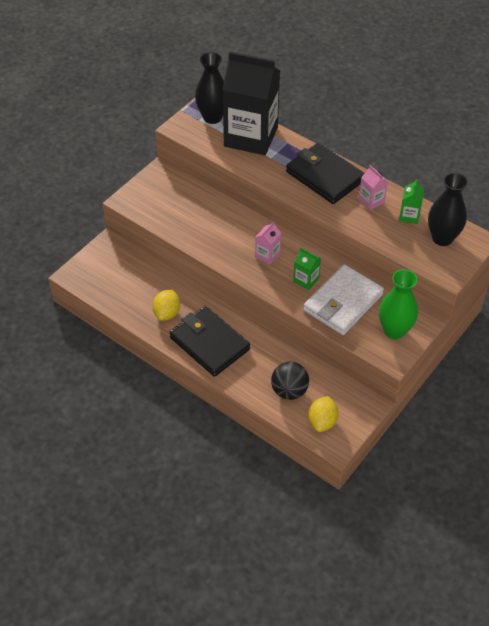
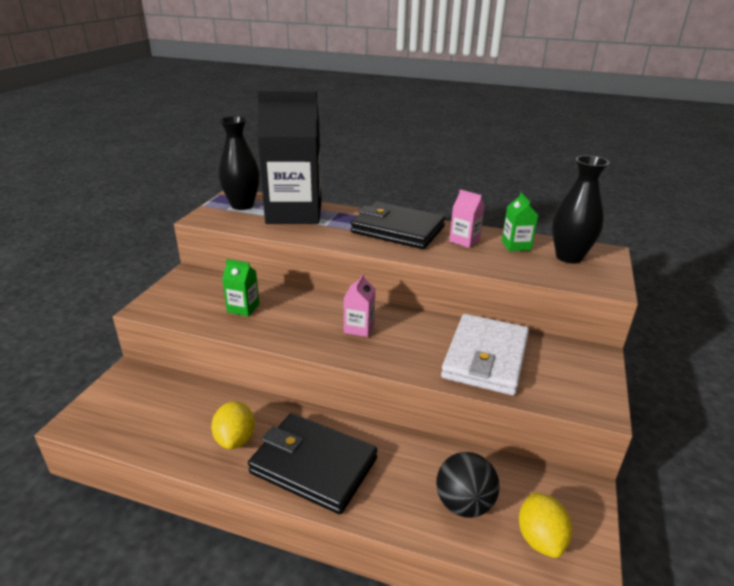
camera: 20 degrees left, 20 degrees down
(306, 280) = (423, 343): green carton -> green carton (243, 308)
(394, 331) = (572, 374): green vase -> none

